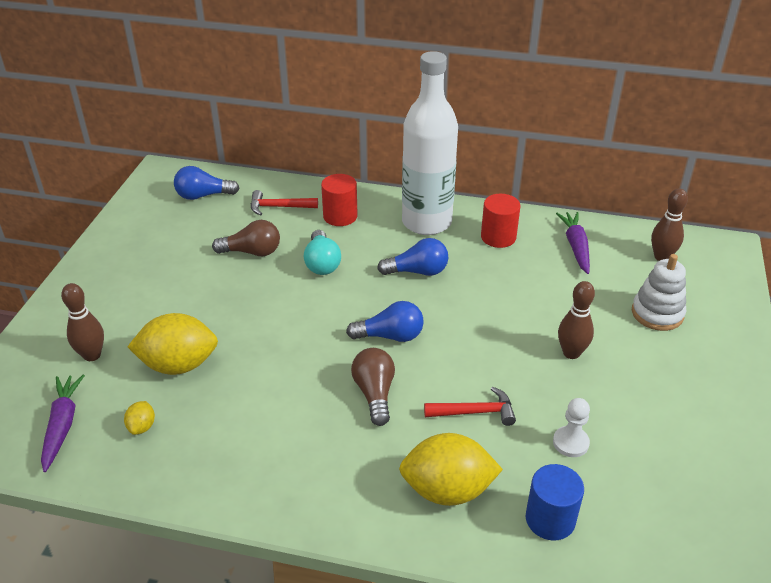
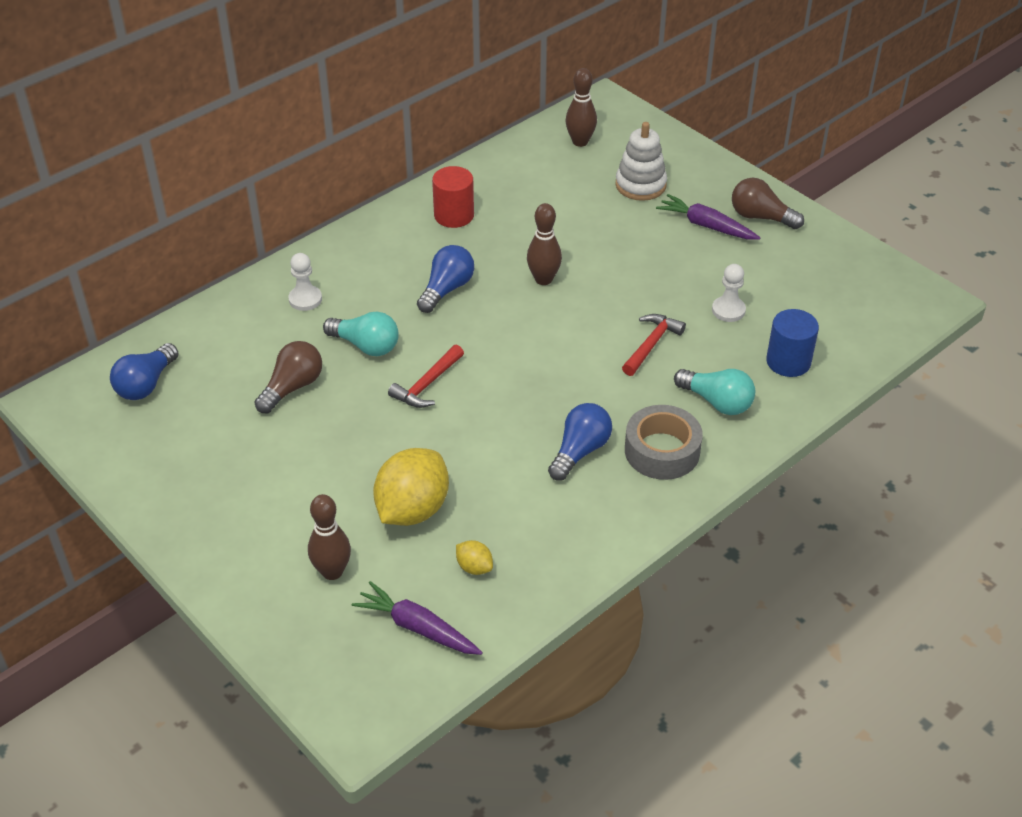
camera: 55 degrees left, 5 degrees up
(278, 207) = (237, 336): red hammer -> red hammer (427, 385)
(340, 216) = (305, 299): red cylinder -> white pawn
(355, 480) = (662, 451): none -> grey tape
(375, 393) = (576, 393): brown light bulb -> brown light bulb (761, 217)
(390, 336) = (515, 349): blue light bulb -> blue light bulb (580, 451)
(426, 222) = (382, 247): white bottle -> none
(447, 490) = (717, 402): yellow lemon -> turquoise light bulb
(571, 353) = (638, 256): brown bowling pin -> brown bowling pin (543, 279)
(575, 247) = (517, 179): purple carrot -> purple carrot (706, 226)

